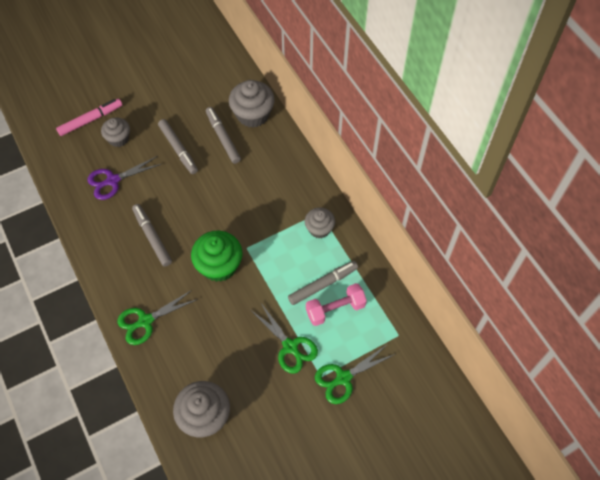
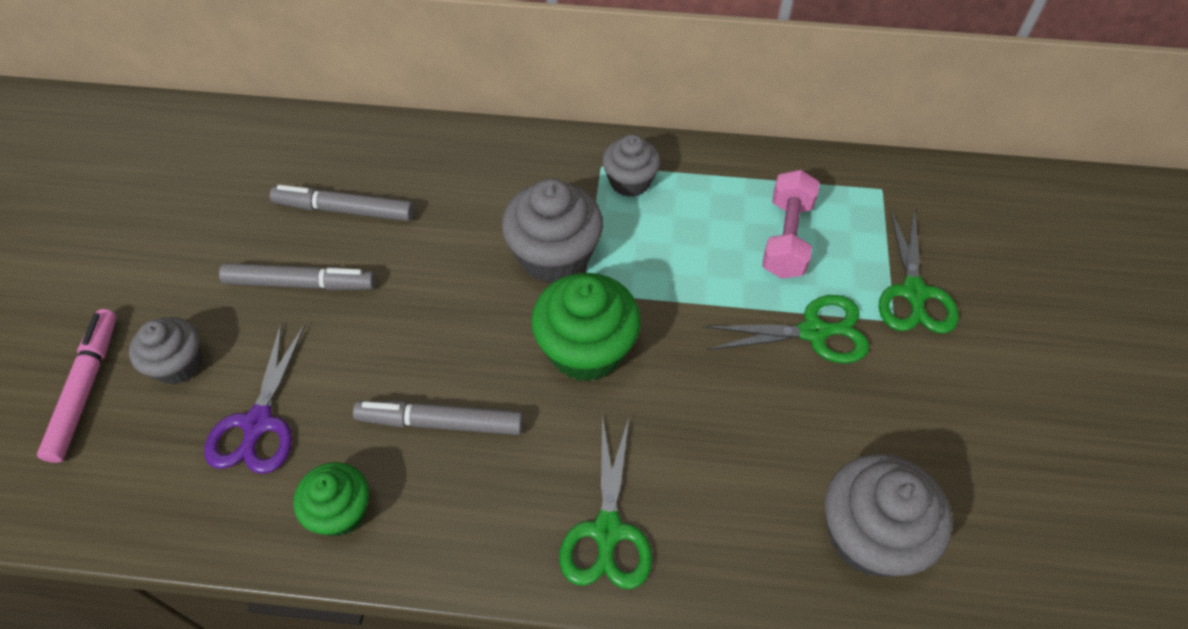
camera: 55 degrees left, 5 degrees down
(97, 230) = (341, 511): none -> green cupcake
(253, 115) = (343, 149): grey cupcake -> grey cupcake (554, 255)
(323, 285) = (732, 230): grey marker -> none

